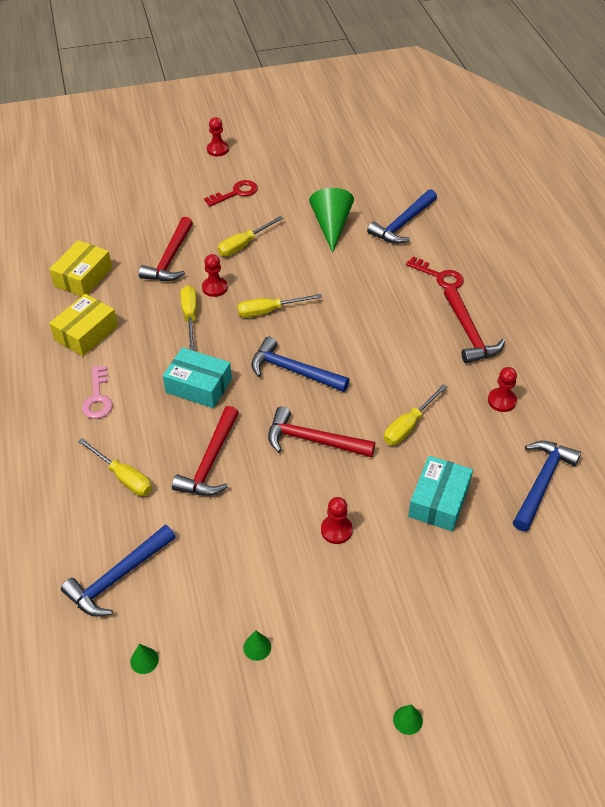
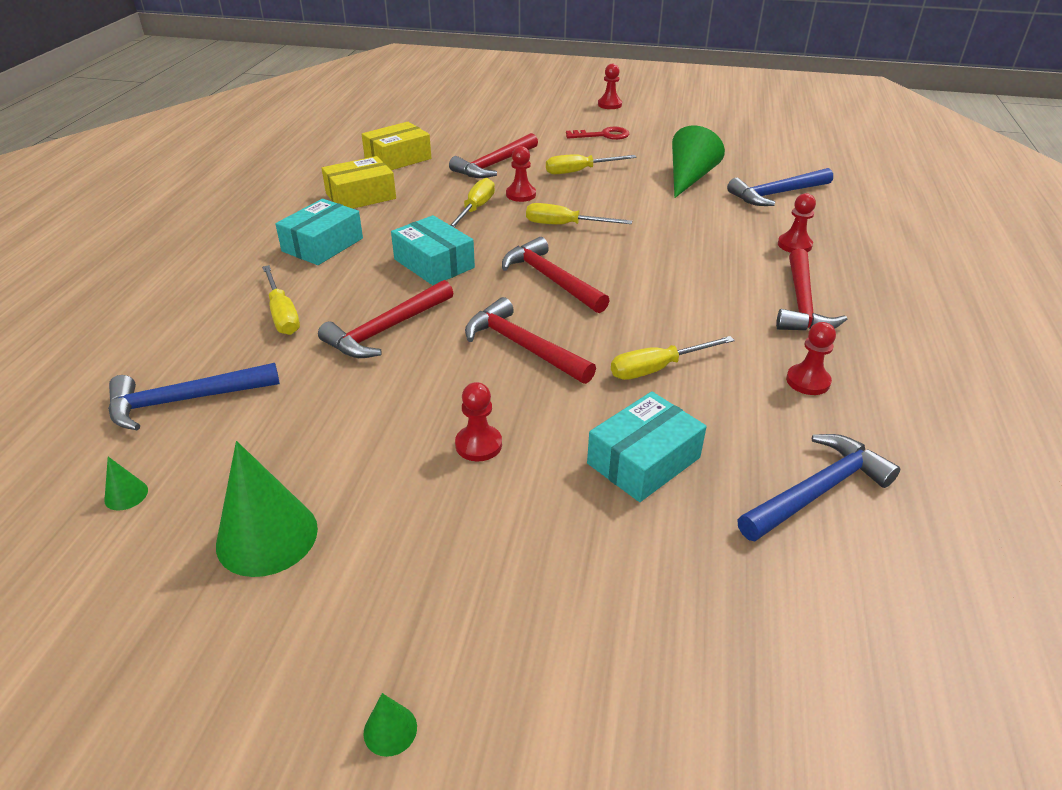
camera: 25 degrees right, 10 degrees down
(98, 398) = (322, 245): pink key -> turquoise box
(257, 647) = (267, 536): green cone -> green cone, size x2.30
(293, 371) = (551, 279): blue hammer -> red hammer
(439, 276) = (794, 245): red key -> red pawn

